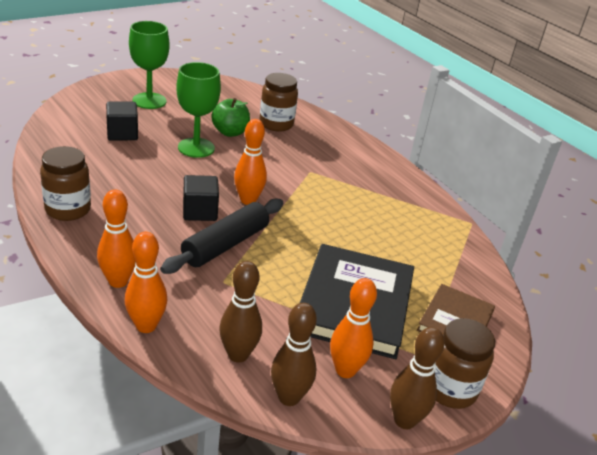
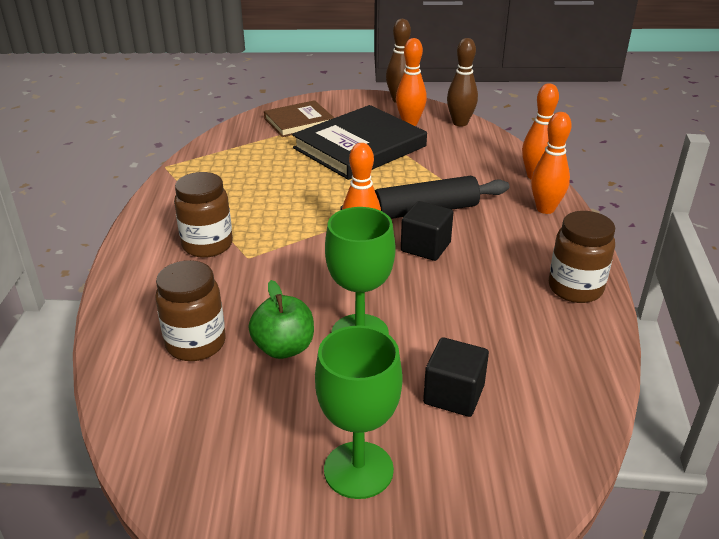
camera: 140 degrees left, 0 degrees up
(238, 355) = (476, 146): brown bowling pin -> none
(450, 389) = (354, 101): brown jar -> brown jar (207, 245)

